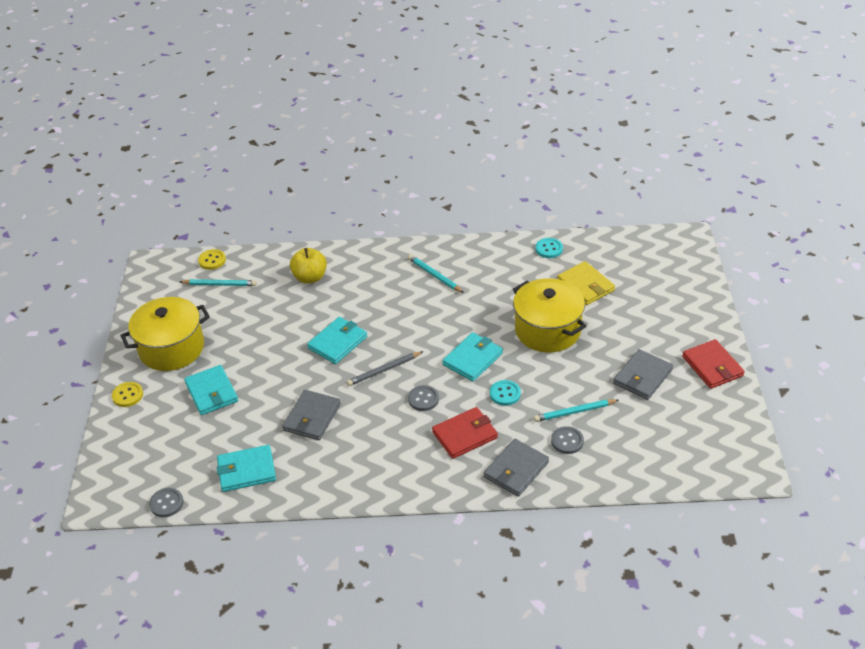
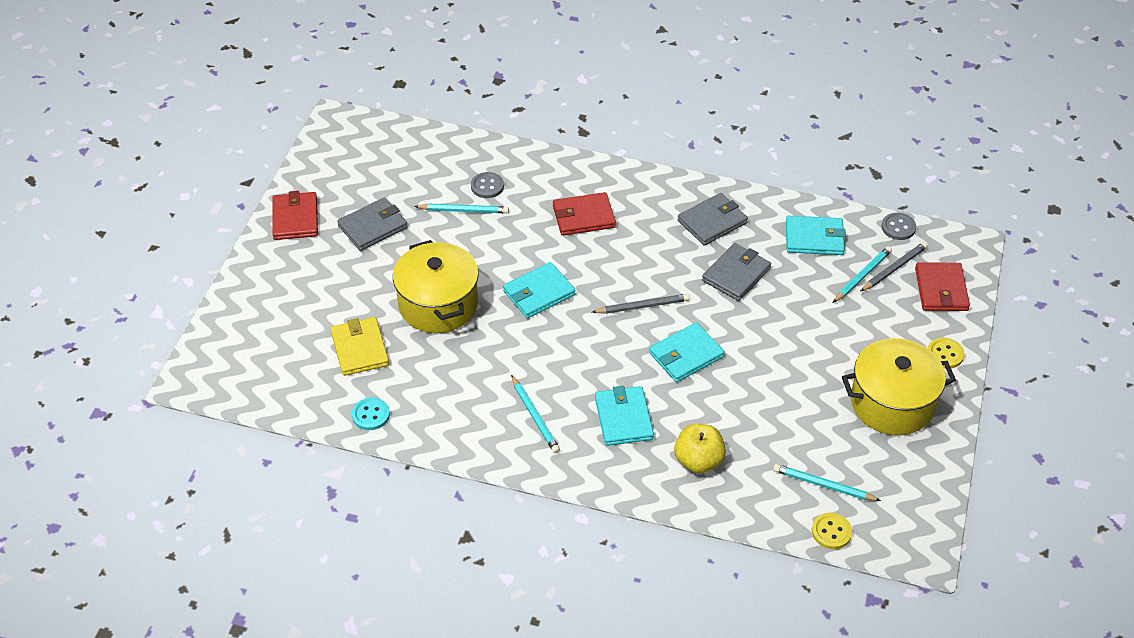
camera: 165 degrees left, 5 degrees up
(128, 451) = (941, 289): none -> red wallet
(170, 460) = (894, 268): none -> grey pencil
(199, 445) = (862, 276): none -> turquoise pencil
(212, 392) = (845, 332): turquoise wallet -> turquoise wallet (623, 418)
(423, 399) = (611, 263): grey button -> none
(505, 394) = (523, 246): turquoise button -> none
(516, 470) = (549, 174): grey wallet -> grey wallet (712, 221)

